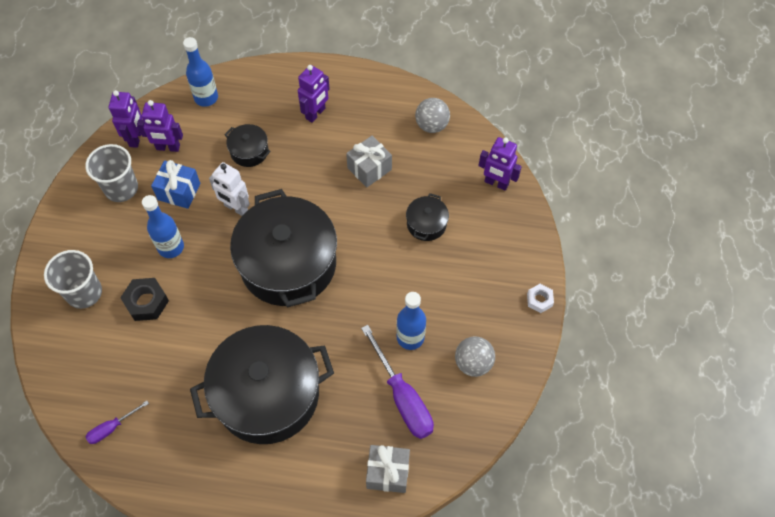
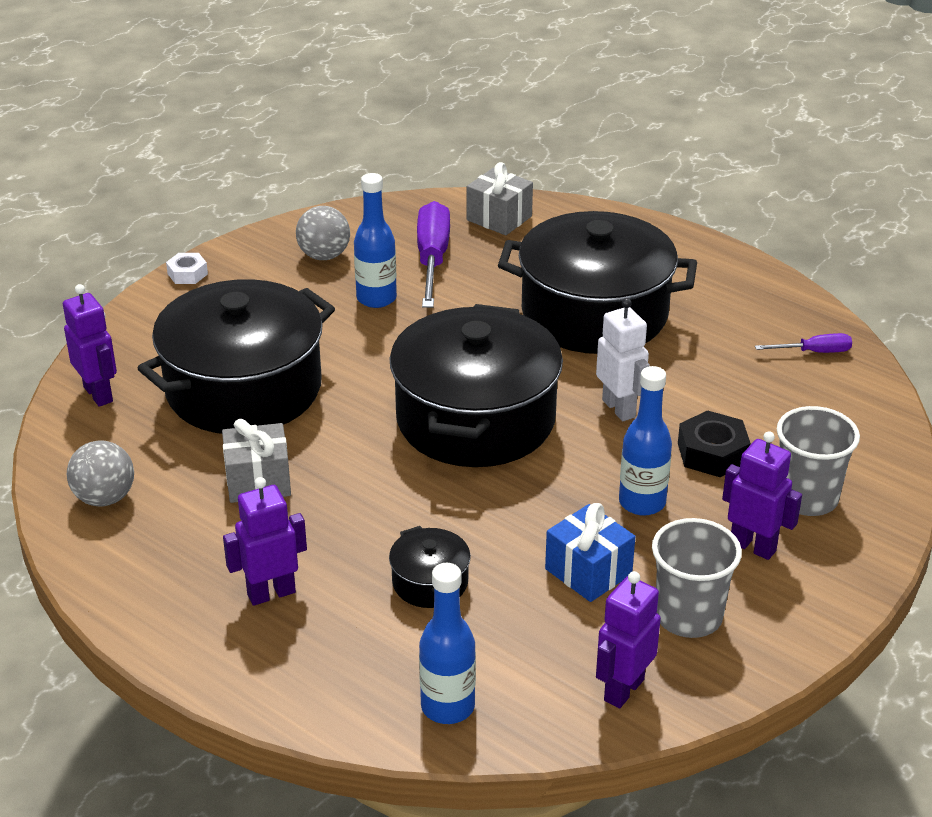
camera: 150 degrees left, 25 degrees down
(168, 147) = (571, 648): purple robot -> purple robot (753, 546)
(235, 208) = (507, 513): white robot -> white robot (619, 408)
(426, 224) = (243, 389): black pot -> black pot, size x2.35

